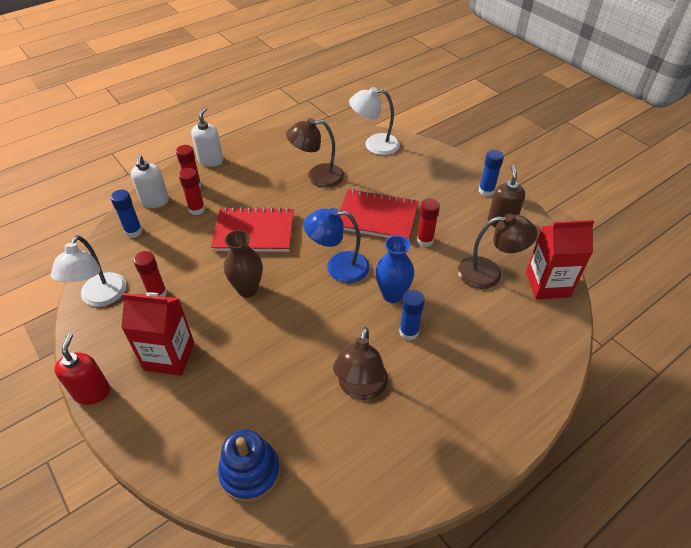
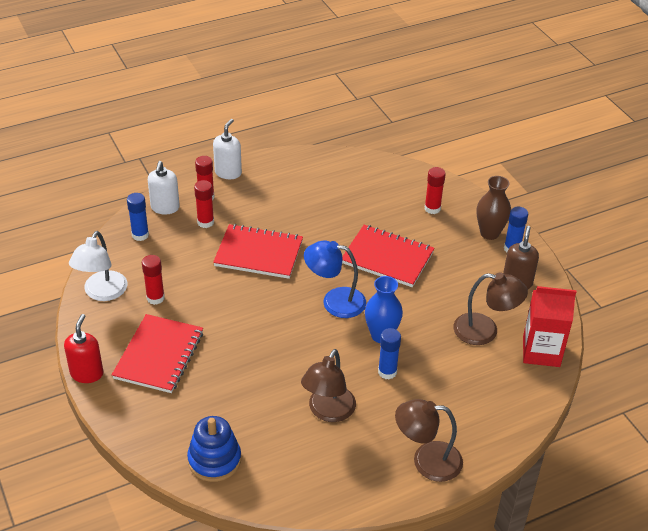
camera: 10 degrees right, 5 degrees down
(169, 356) = (159, 355): red carton -> red notebook
(247, 289) = (241, 307): brown vase -> brown vase (489, 233)
(317, 176) = (336, 206): brown lamp -> brown lamp (426, 461)
(374, 145) = (406, 180): white lamp -> none
(425, 240) = (430, 289): red glue stick -> red glue stick (432, 208)

